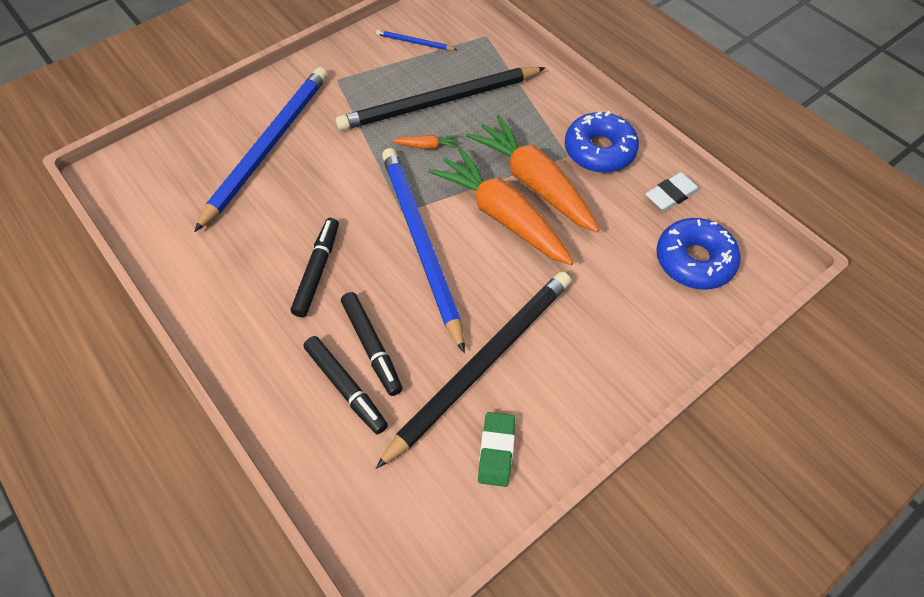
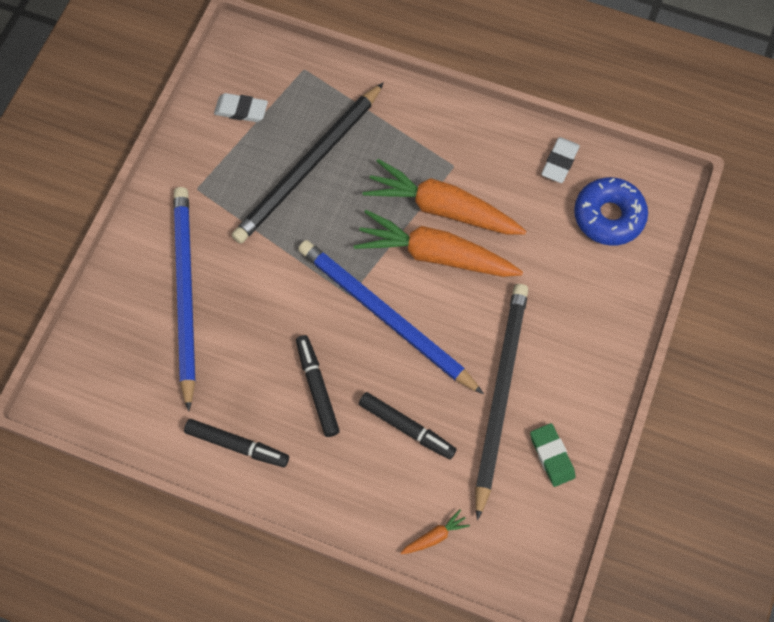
camera: 30 degrees left, 10 degrees up
(346, 387) = (410, 471): black marker -> black marker (237, 445)
(414, 42) = (241, 110): blue pencil -> white eraser
(427, 146) = (328, 218): orange carrot -> orange carrot (435, 536)
(599, 150) = (478, 147): blue donut -> none

